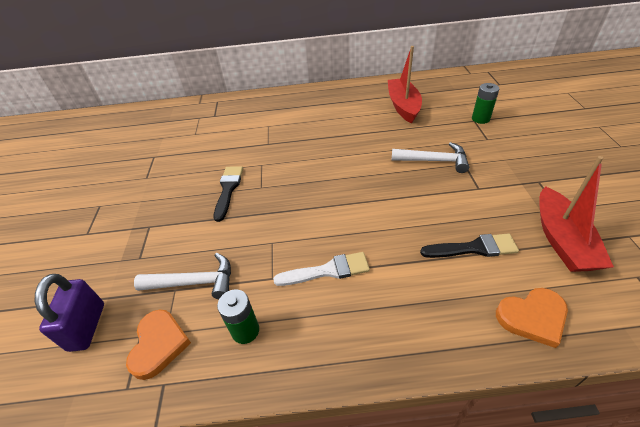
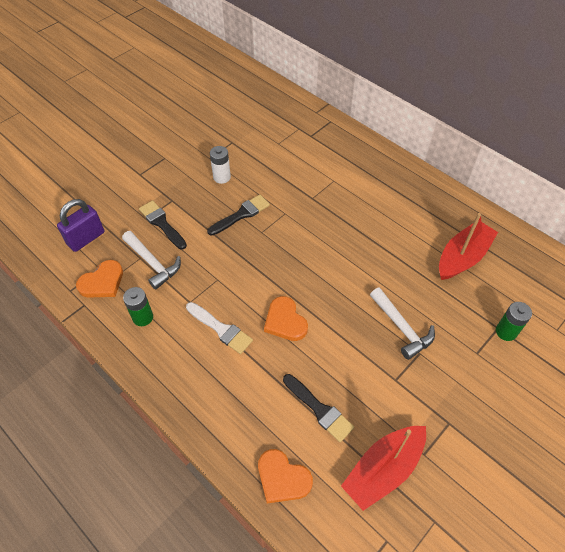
camera: 45 degrees right, 10 degrees up
(162, 248) = (162, 223): none -> black brush
(176, 180) = (222, 177): none -> white battery
(364, 221) = (285, 321): none -> orange heart

